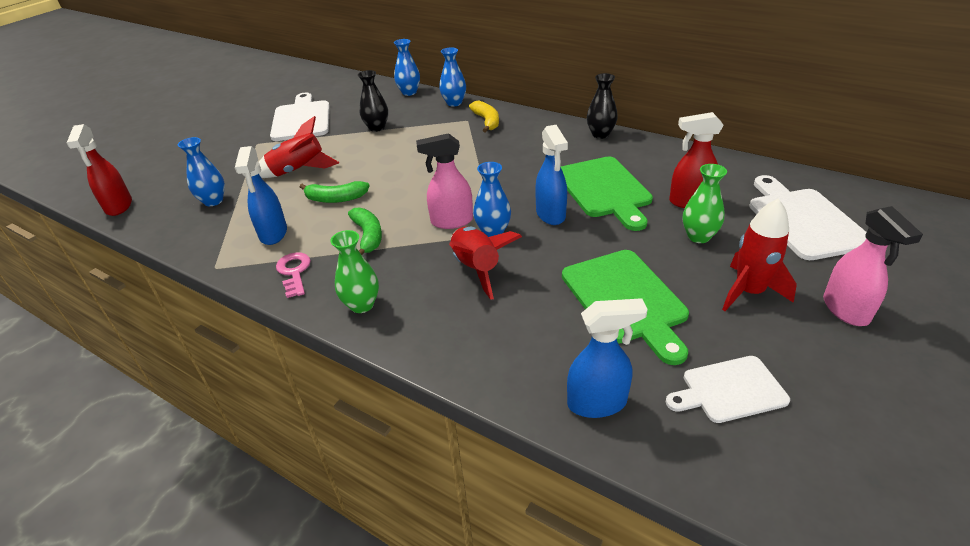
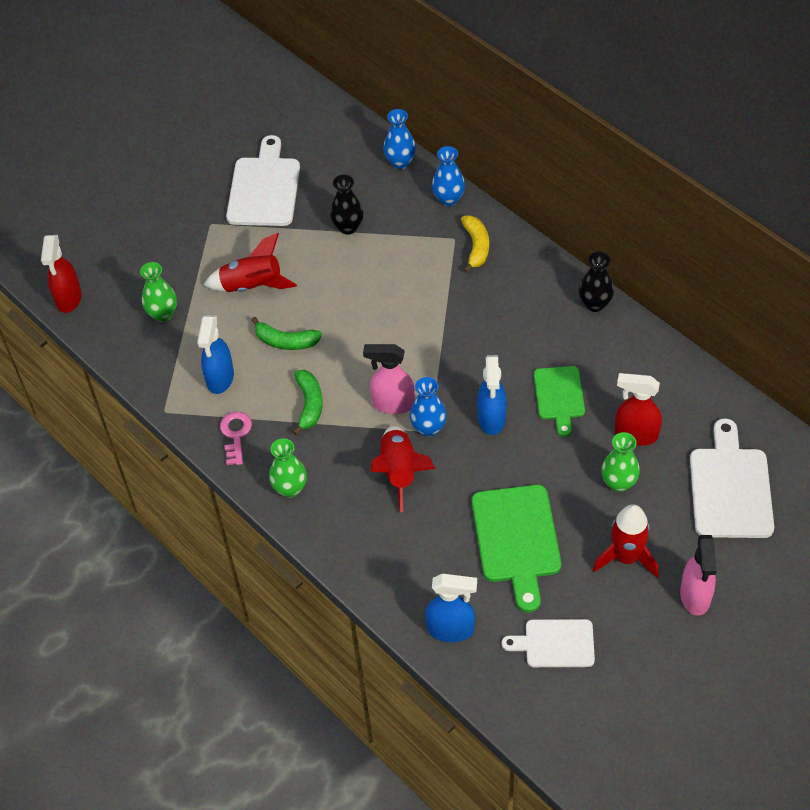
camera: 15 degrees right, 15 degrees up
(213, 201) = (163, 314): blue vase -> green vase
(604, 190) = (559, 396): green cutting board -> green cutting board, size x0.63

